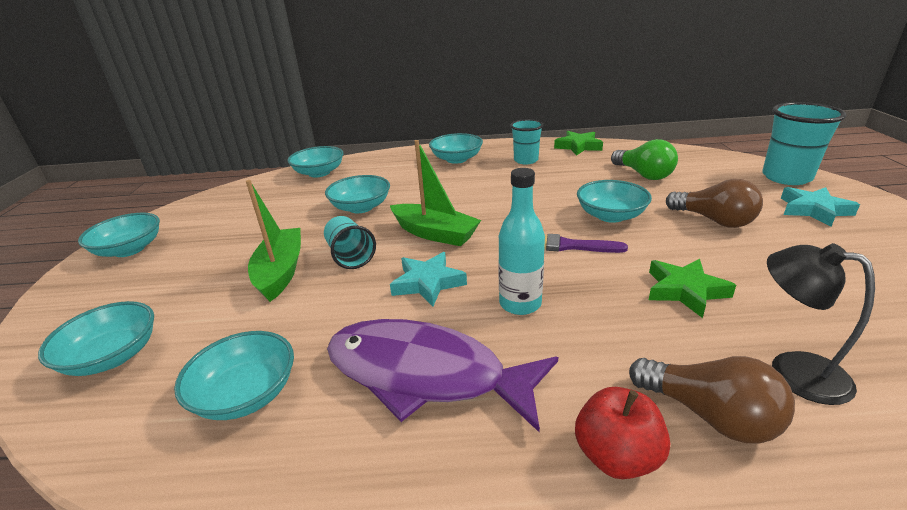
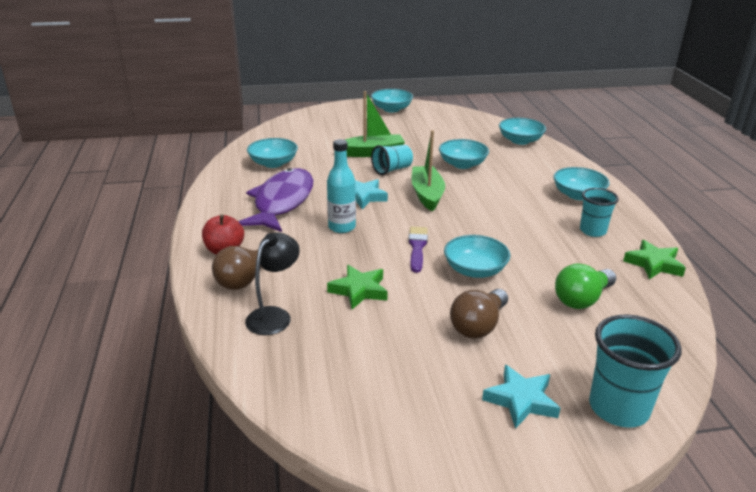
camera: 80 degrees right, 0 degrees up
(112, 356) = (300, 131): turquoise bowl -> none
(434, 233) = (427, 194): green boat -> green boat turned 150 degrees clockwise

